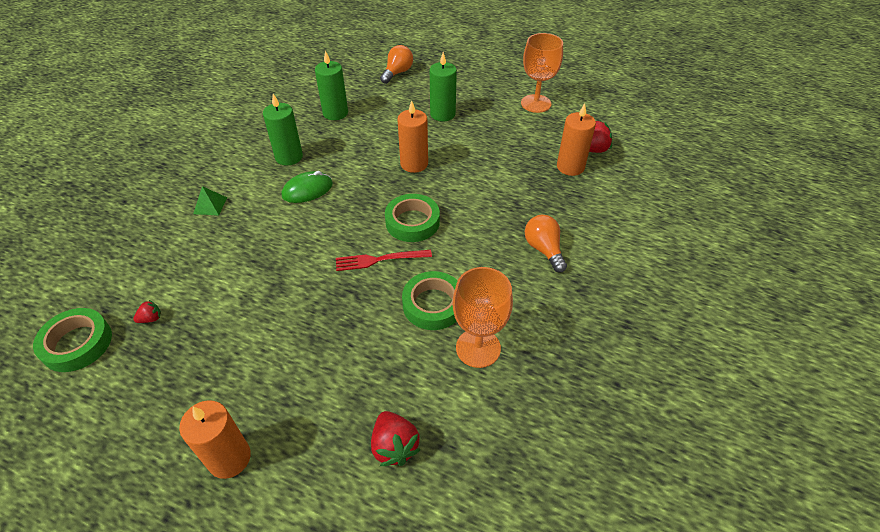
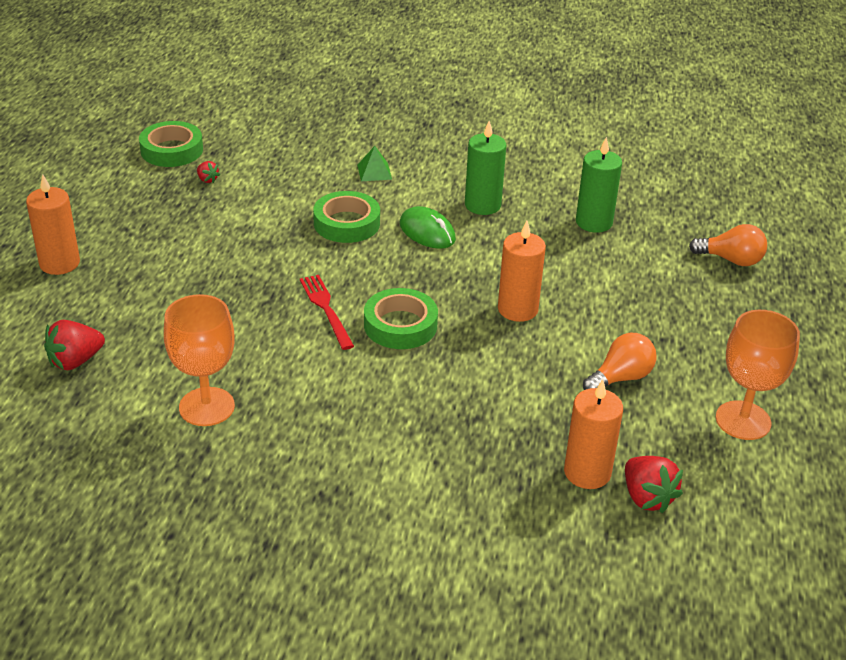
camera: 75 degrees right, 10 degrees down
(433, 304) = (265, 362): green tape -> green tape (346, 223)
(442, 114) = (649, 320): green candle -> none
(544, 249) = (388, 453): orange light bulb -> orange light bulb (620, 378)

